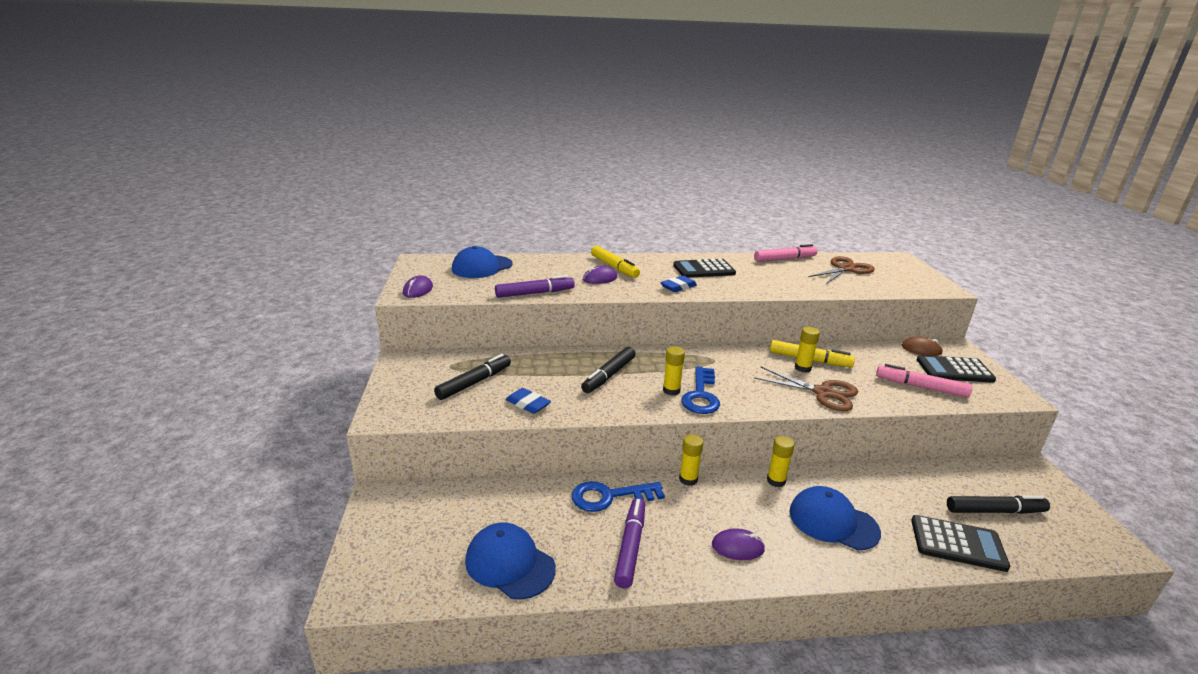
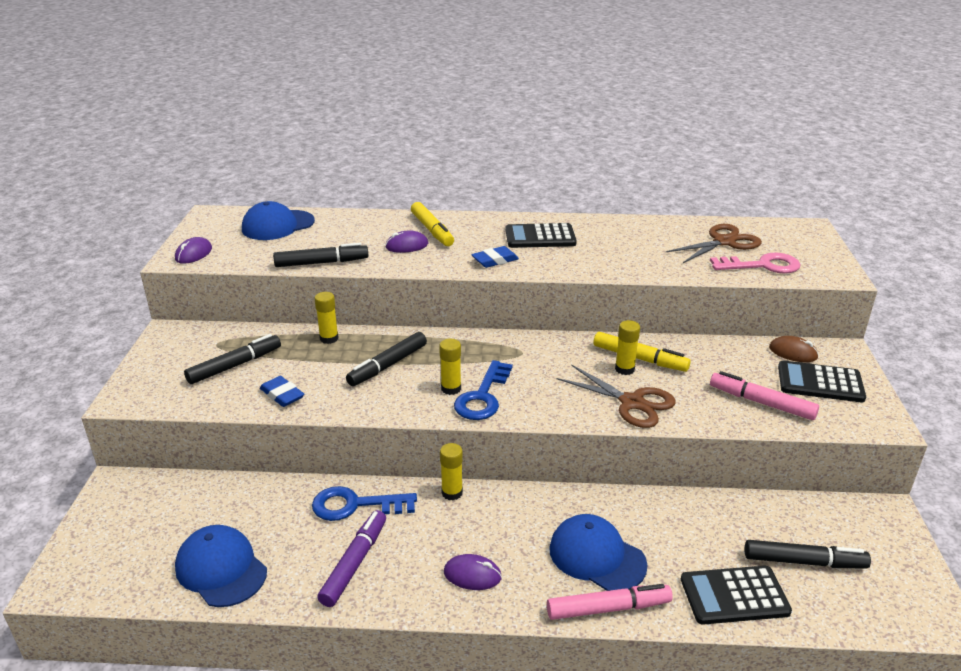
camera: 10 degrees right, 5 degrees up
(535, 293) = (321, 263): purple marker -> black marker
(776, 481) = (553, 503): yellow glue stick -> yellow glue stick (329, 338)
(785, 259) = (652, 225): pink marker -> pink marker (608, 608)
(885, 284) = (762, 265): none -> pink key
(957, 543) = (734, 596): black calculator -> black calculator turned 150 degrees clockwise

